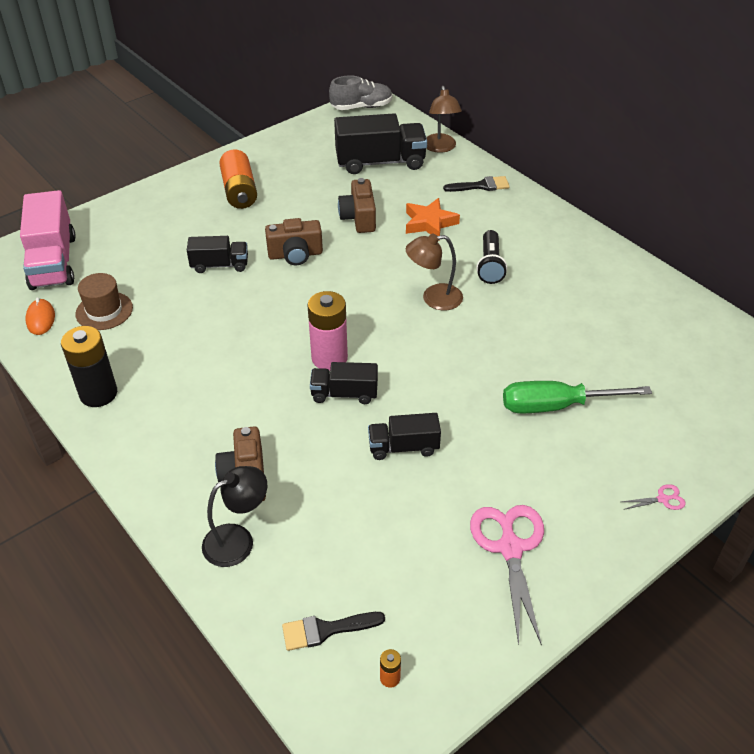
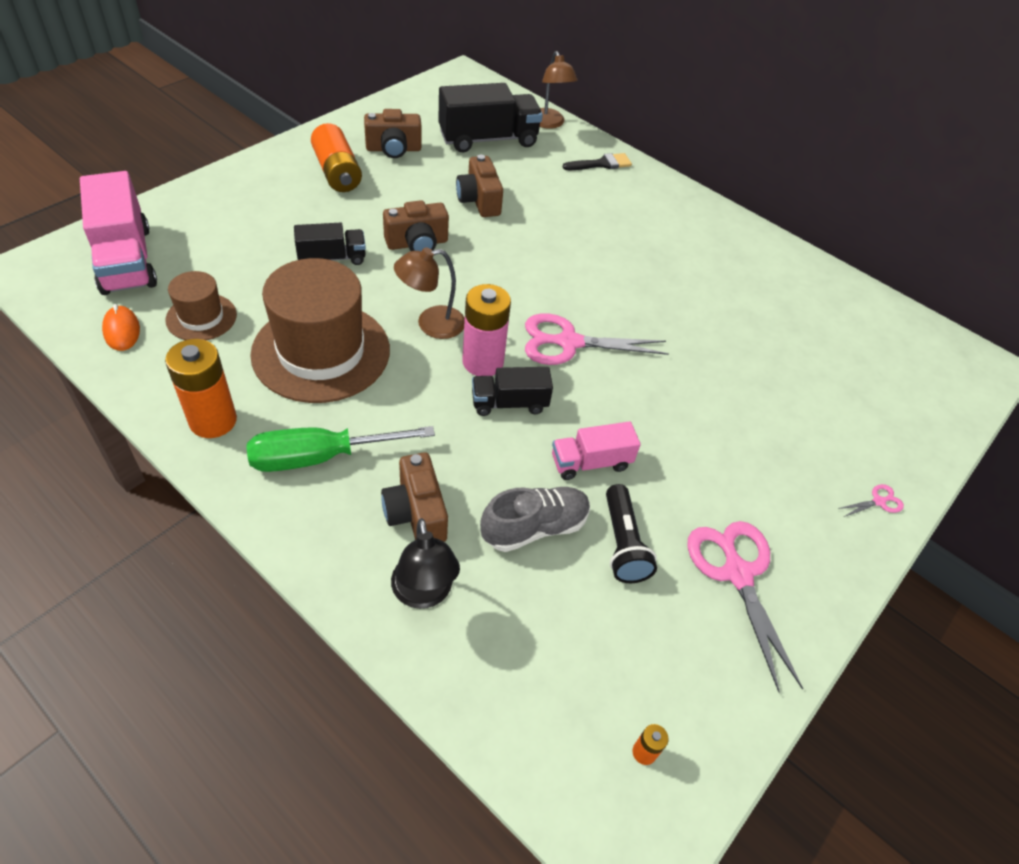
camera: 15 degrees left, 5 degrees up
(98, 394) = (213, 421): black battery -> orange battery
(195, 343) = (321, 352): none -> brown hat
(238, 540) = (424, 594): black lamp -> black lamp turned 120 degrees clockwise
(293, 171) = (393, 149): none -> brown camera
(326, 630) = (555, 699): black brush -> none
(361, 107) = (454, 80): grey shoe -> grey shoe (534, 527)
(403, 447) = (590, 462): black truck -> pink truck
(410, 345) = (569, 342): none -> pink scissors
(429, 223) = (557, 205): orange star -> none
(433, 298) = (582, 288): brown lamp -> brown lamp (431, 324)
(490, 265) = (632, 250): black flashlight -> black flashlight (623, 544)
(555, 406) = (740, 403): green screwdriver -> green screwdriver (319, 457)

